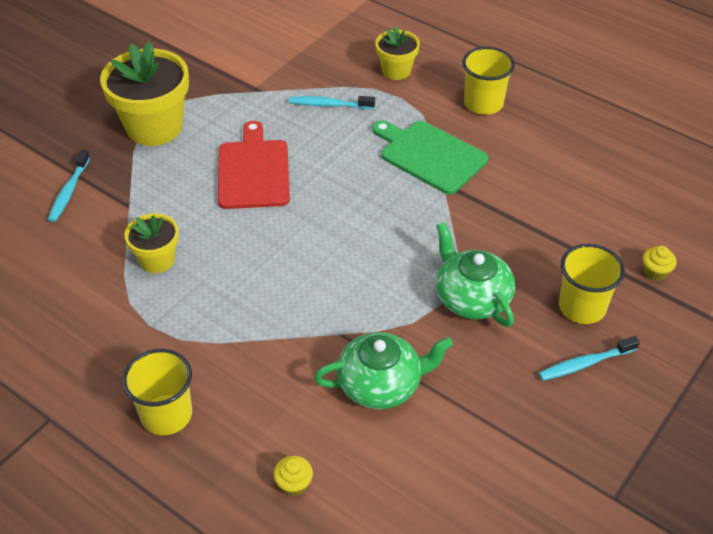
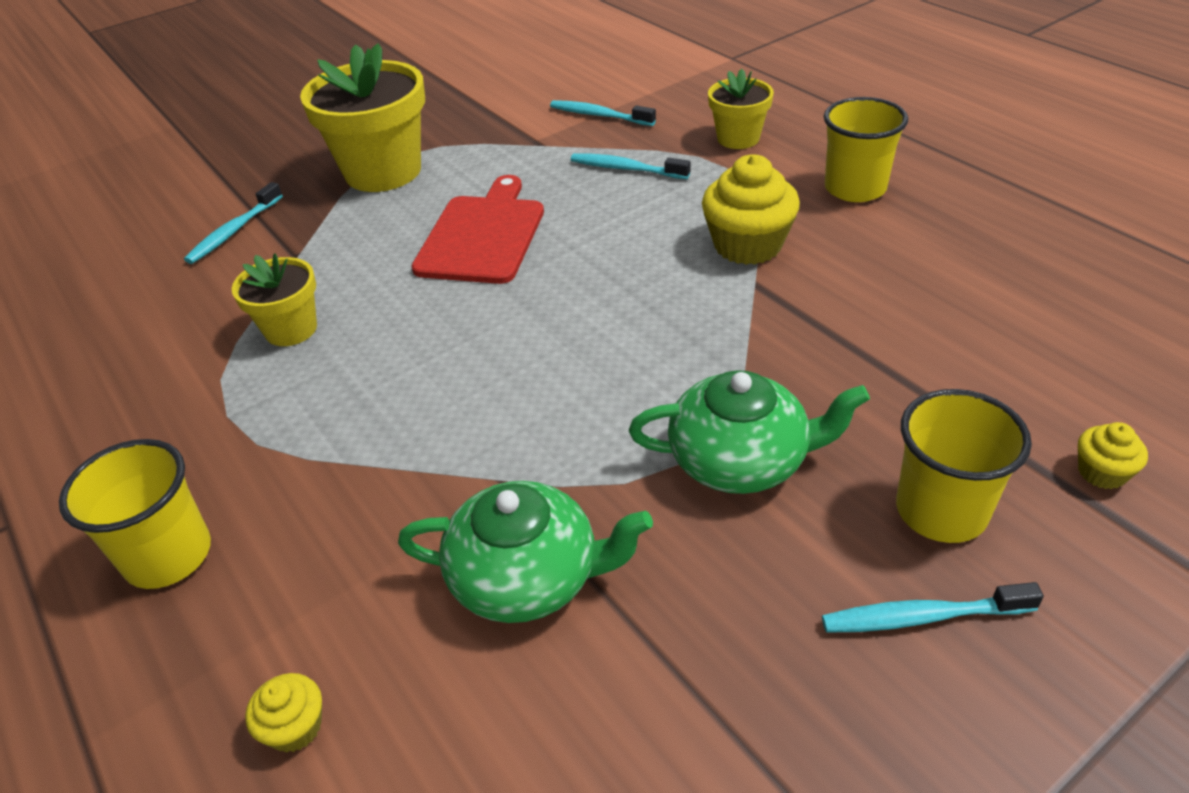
camera: 20 degrees right, 5 degrees down
(291, 60) = (599, 115): none -> turquoise toothbrush
(430, 155) = (747, 245): green cutting board -> yellow cupcake
(471, 298) = (741, 460): green teapot -> green teapot turned 105 degrees clockwise

